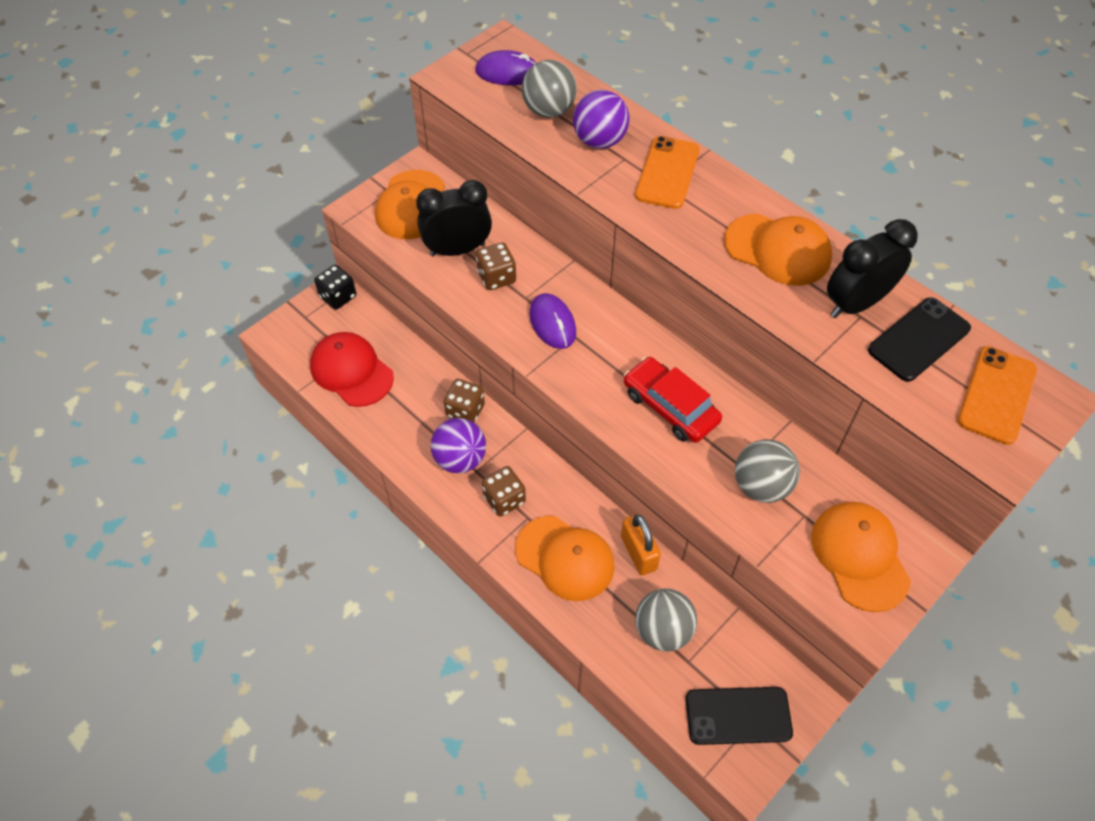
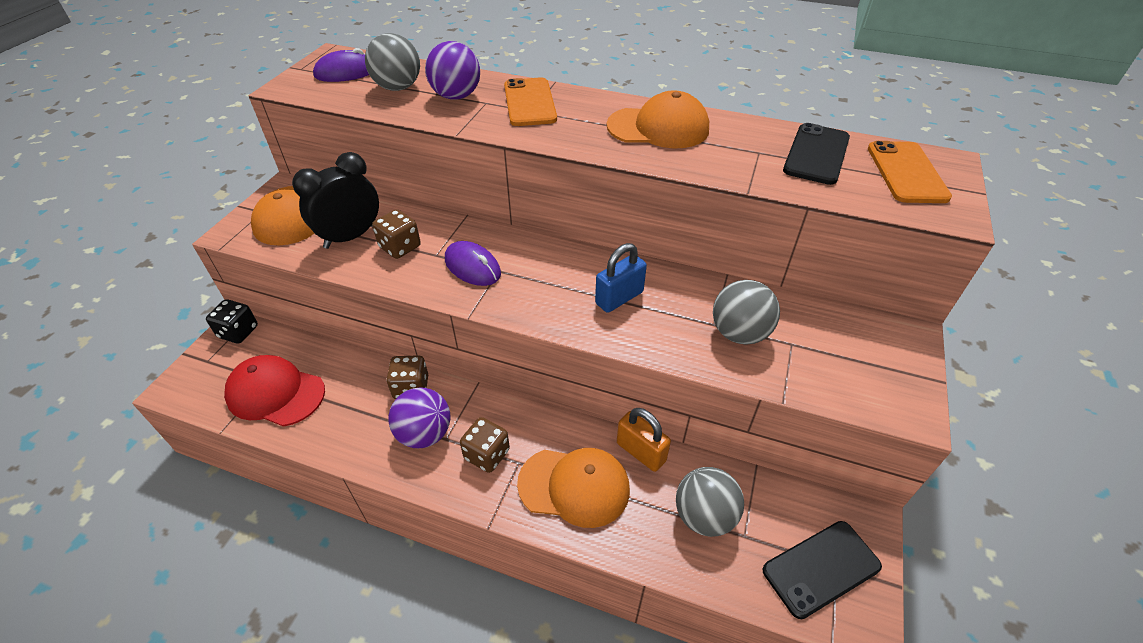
camera: 25 degrees left, 10 degrees down
(670, 407) = (619, 298): red car -> blue padlock
(856, 303) = (748, 145): black clock -> none
(860, 556) = (860, 359): orange cap -> none

